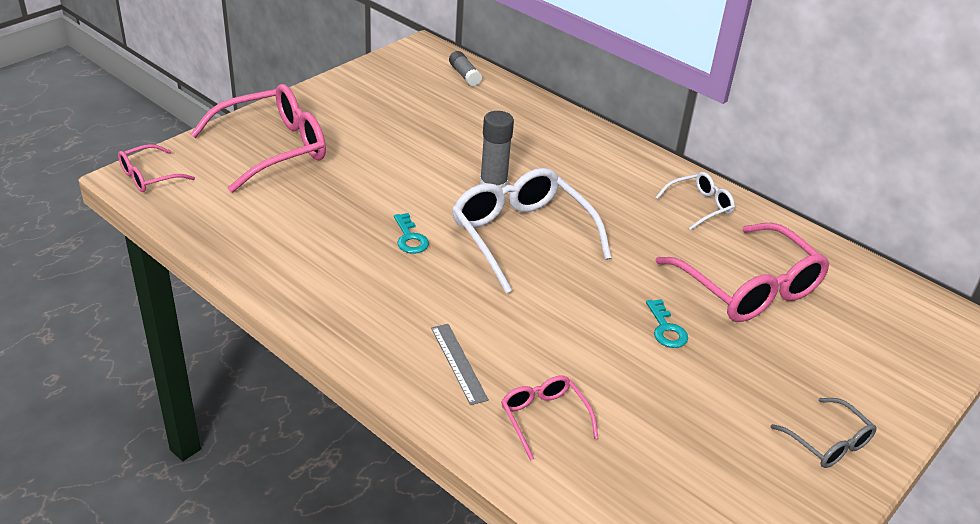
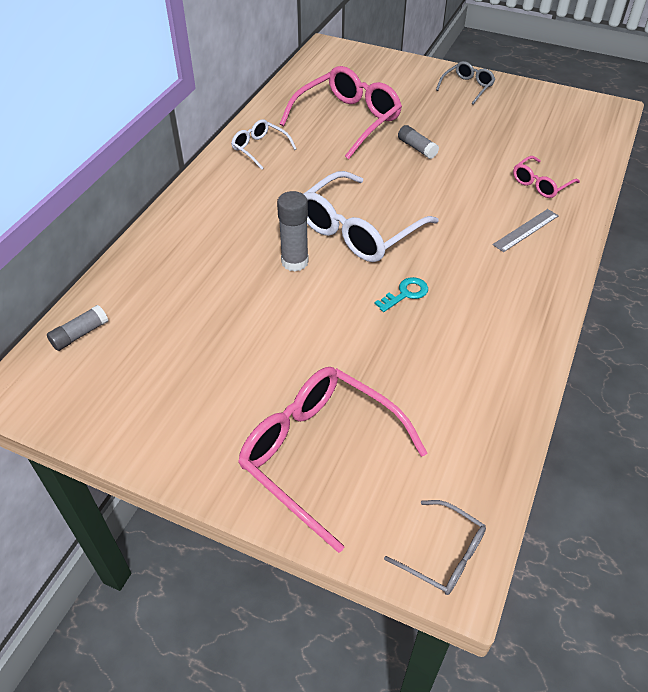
camera: 105 degrees left, 10 degrees up
(149, 177) = (444, 554): pink glasses -> grey glasses
(666, 329) = (417, 148): turquoise key -> grey glue stick

